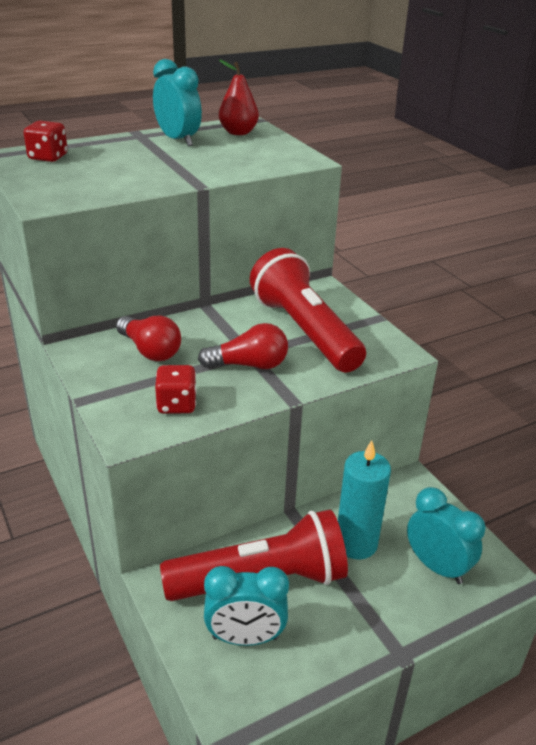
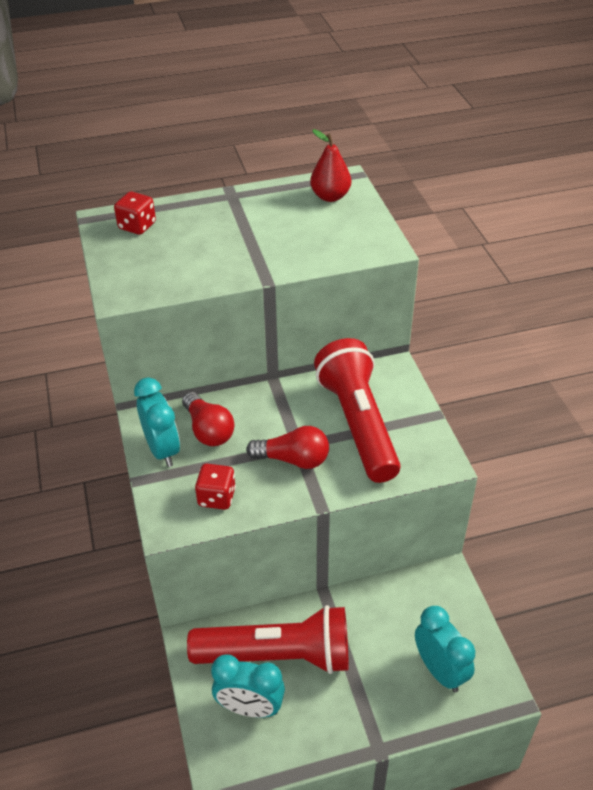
camera: 15 degrees right, 10 degrees up
(178, 140) = (266, 206): turquoise clock -> turquoise clock (162, 449)
(356, 543) = (372, 633): turquoise candle -> none

